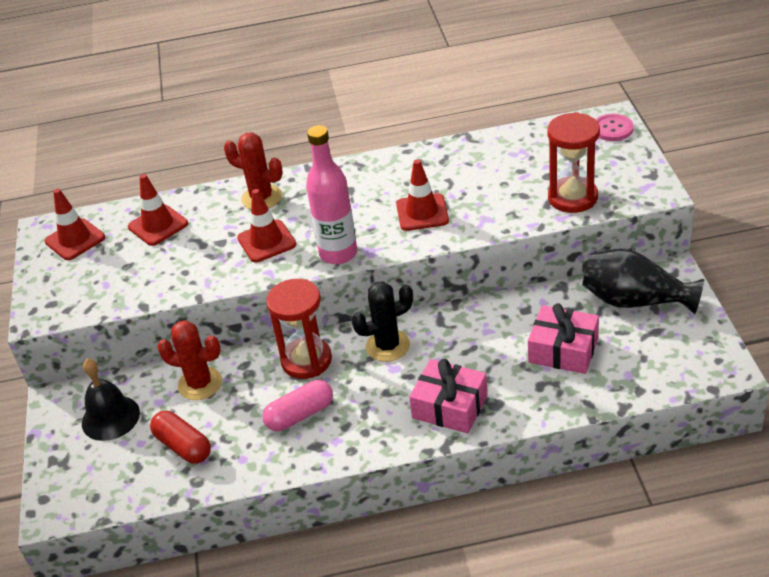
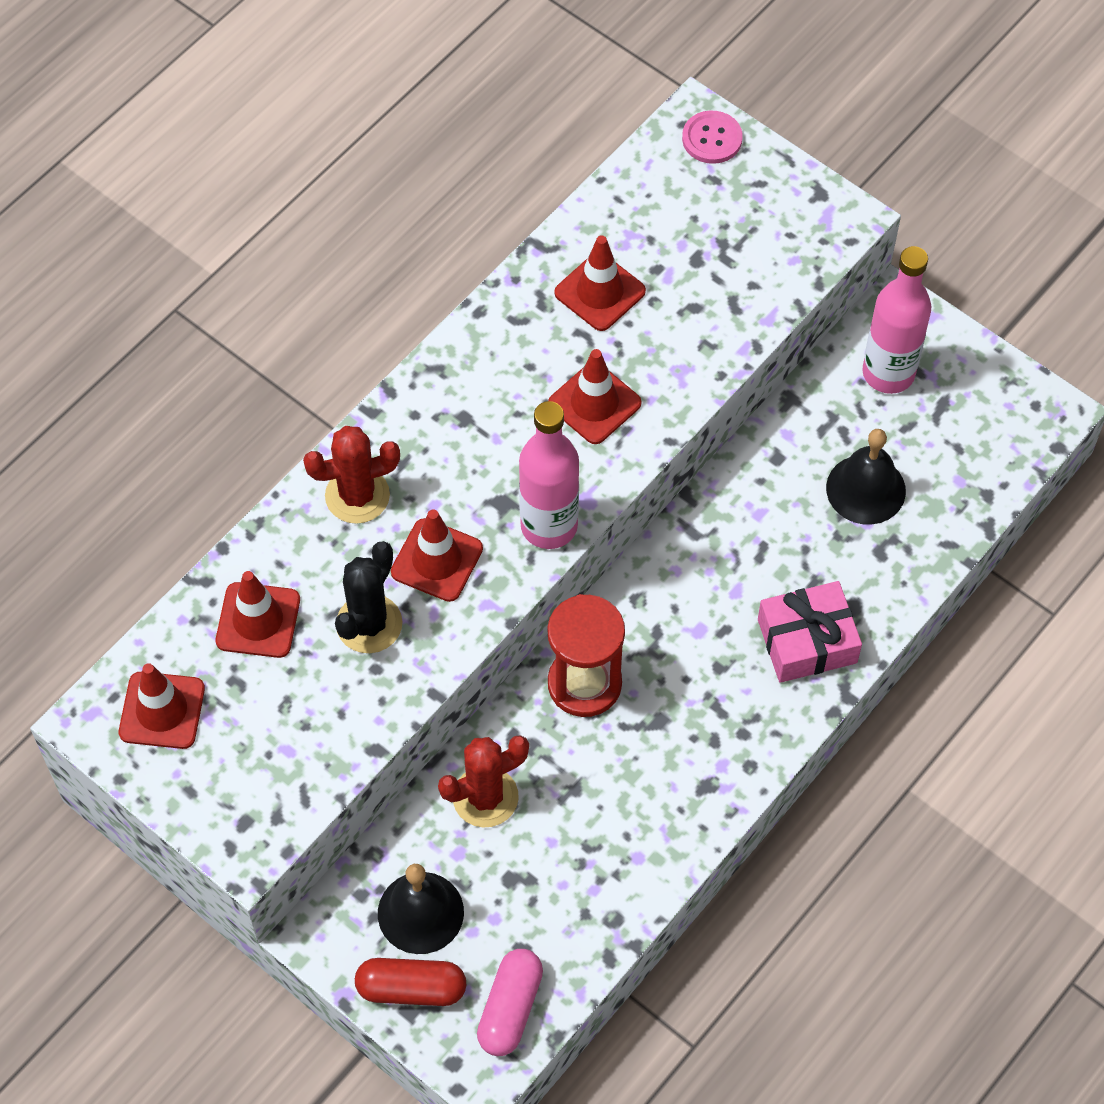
camera: 45 degrees left, 20 degrees up
(183, 446) = (552, 888): red capsule -> red capsule (411, 989)
(300, 415) = (648, 760): pink capsule -> pink capsule (510, 1008)
(388, 346) = (663, 604): black cactus -> black cactus (369, 624)
(478, 168) = (600, 292): none -> red traffic cone
(563, 350) = (865, 489): pink gift -> black bell
(572, 197) = (756, 280): red hourglass -> none
(635, 301) = (888, 373): black vase -> pink bottle

